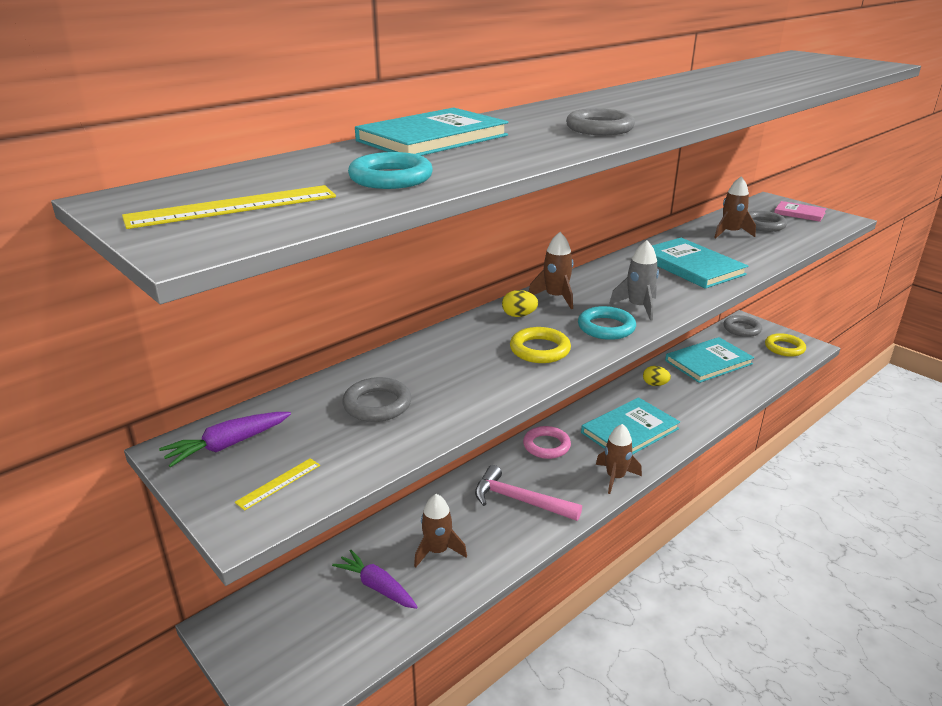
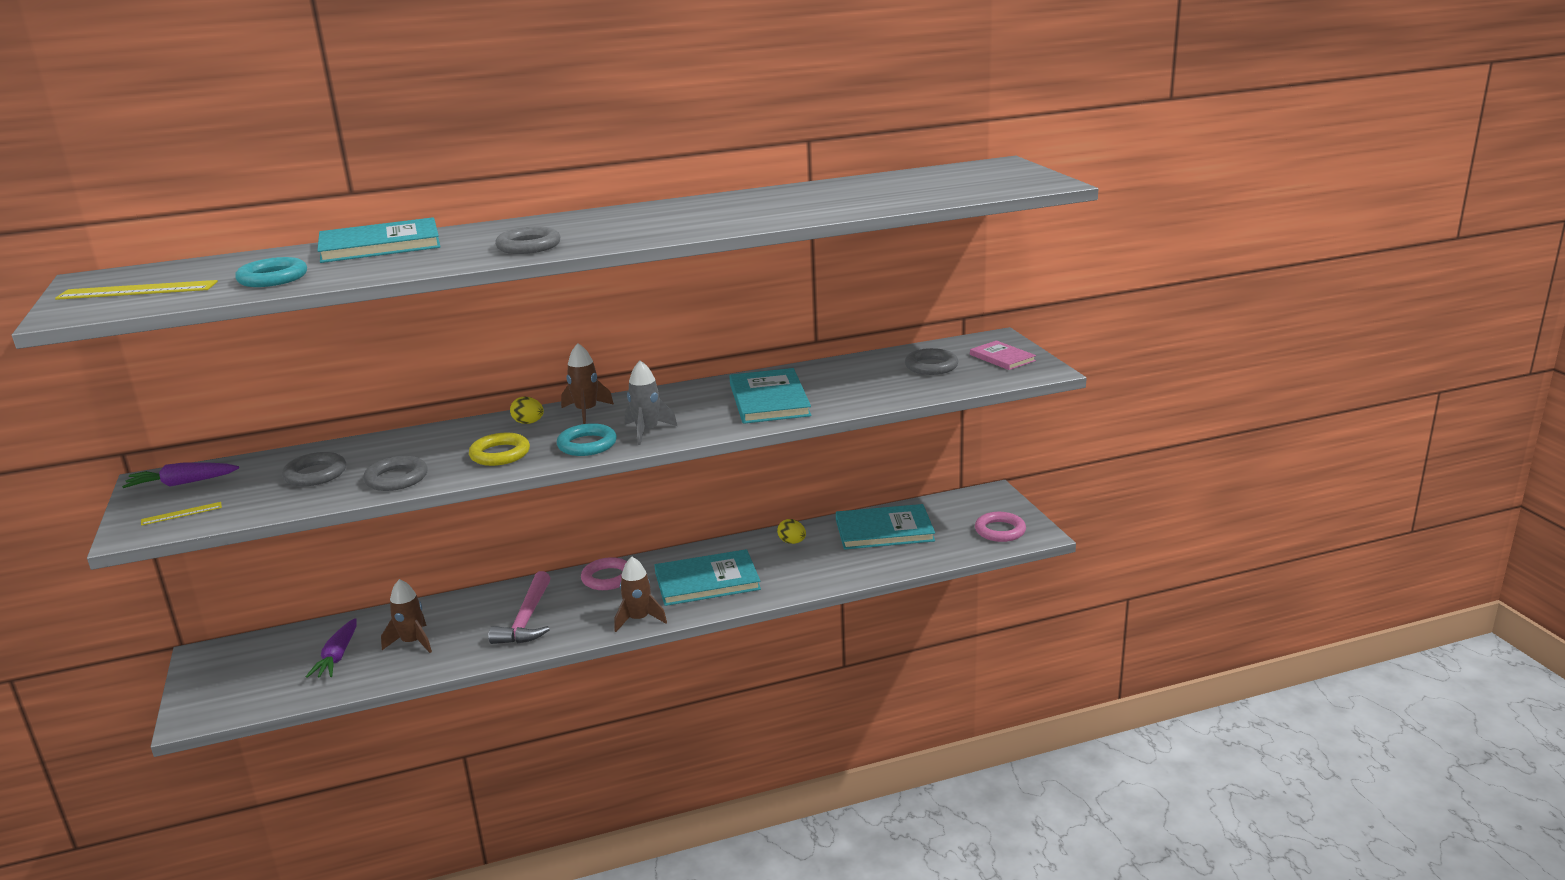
camera: 25 degrees right, 5 degrees down
(377, 586) = (337, 656): purple carrot -> purple carrot turned 150 degrees counterclockwise
(520, 500) = (527, 619): pink hammer -> pink hammer turned 135 degrees counterclockwise
(730, 233) = (876, 371): brown rocket -> none
(742, 329) = (976, 501): grey ring -> grey ring (396, 478)
(784, 348) = (1000, 531): yellow ring -> pink ring

